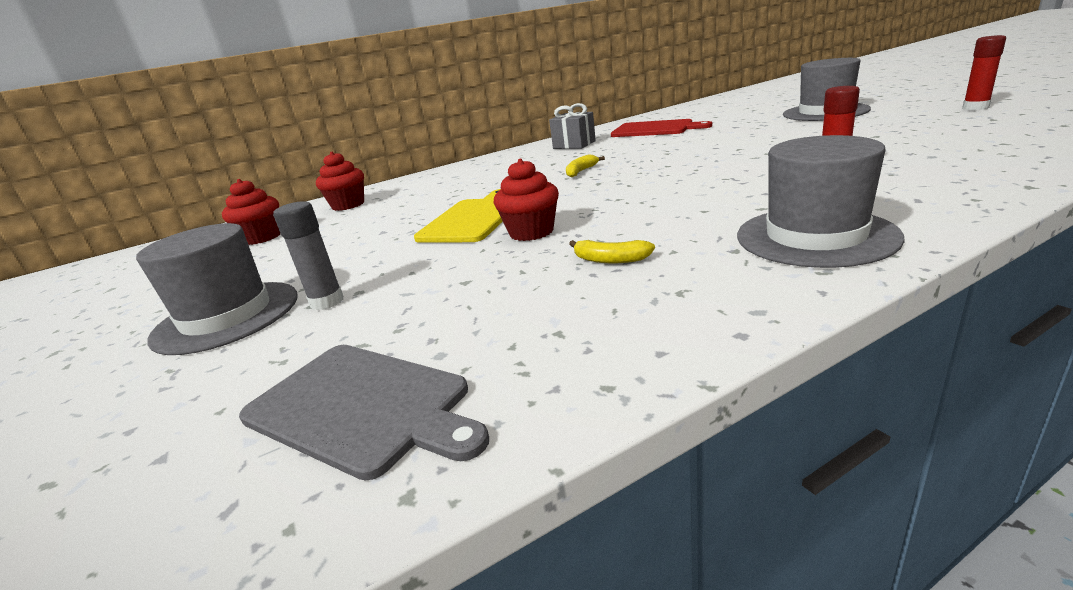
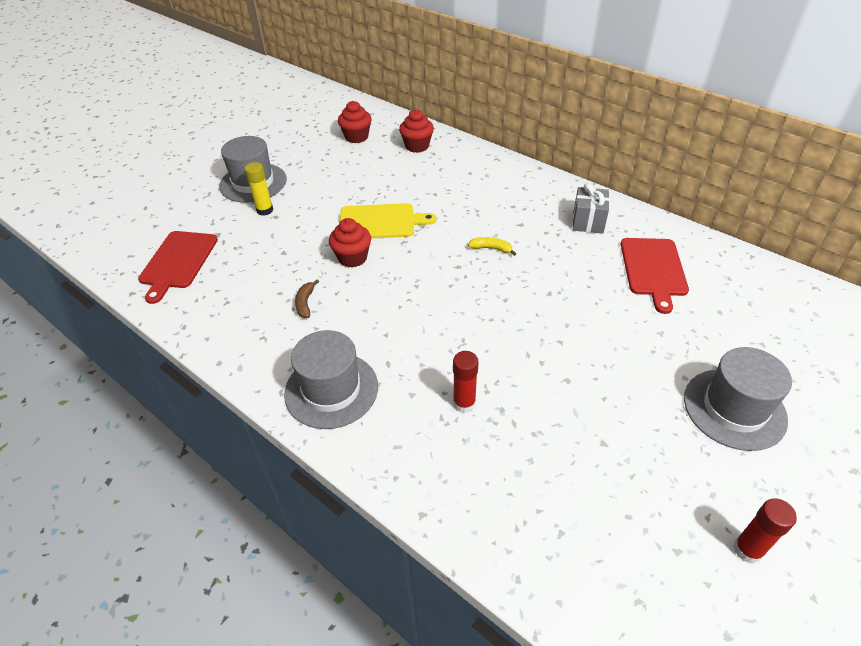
camera: 65 degrees right, 20 degrees up
(327, 302) = (265, 210): grey glue stick -> yellow glue stick
(361, 406) = (178, 262): grey cutting board -> red cutting board
(610, 260) = (305, 303): yellow banana -> brown banana

